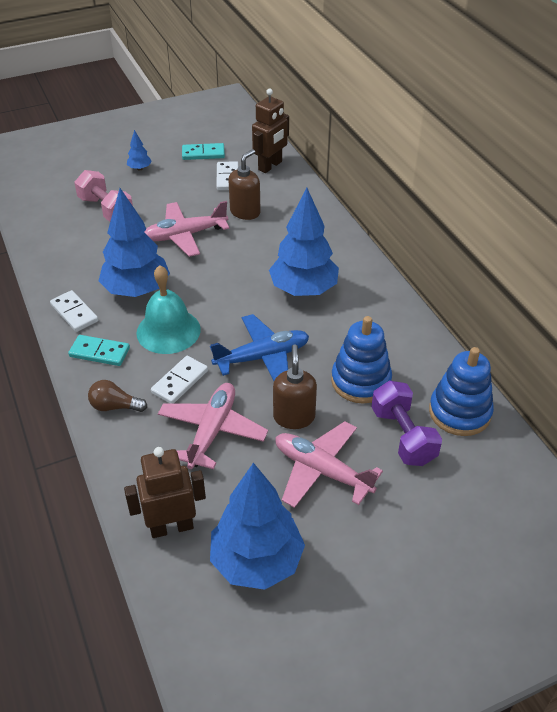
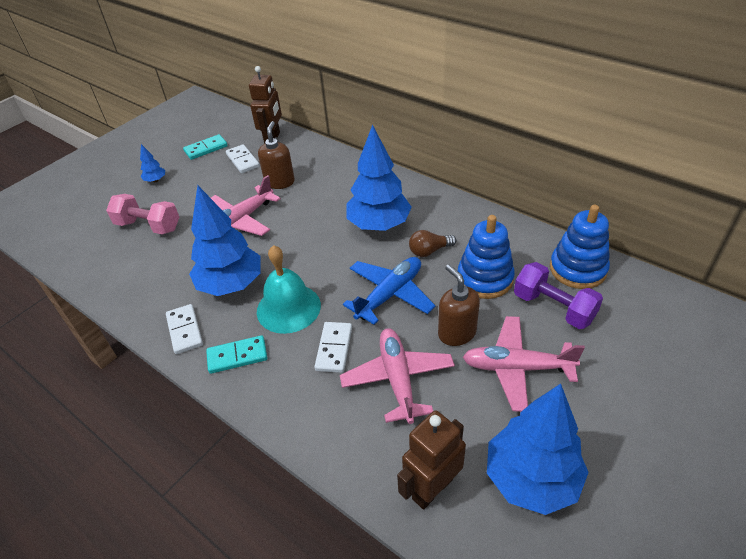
camera: 25 degrees left, 0 degrees up
(74, 313) = (185, 330): white domino -> white domino turned 45 degrees clockwise
(115, 406) = (290, 400): brown light bulb -> brown light bulb (429, 251)

